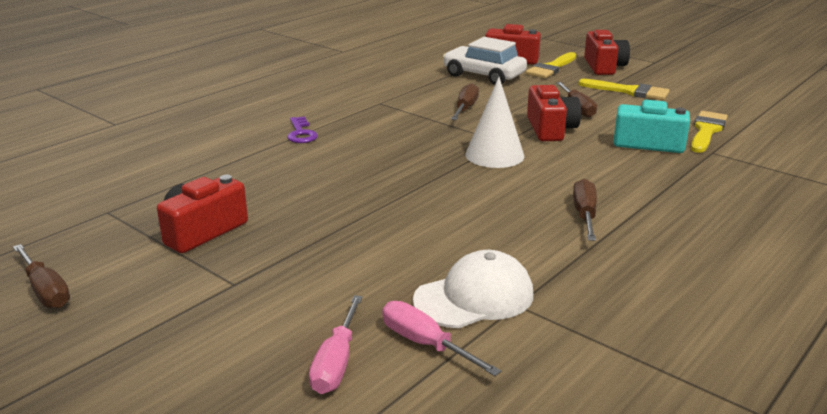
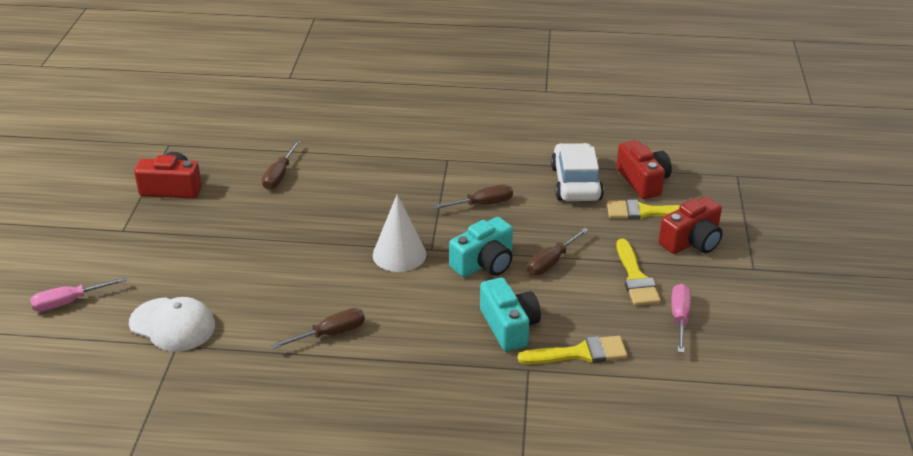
camera: 55 degrees right, 10 degrees up
(46, 291) = (71, 176): brown screwdriver -> brown screwdriver (279, 176)
(301, 133) = (349, 153): purple key -> none
(424, 343) = (108, 325): pink screwdriver -> pink screwdriver (679, 317)
(550, 129) = (484, 263): red camera -> turquoise camera

